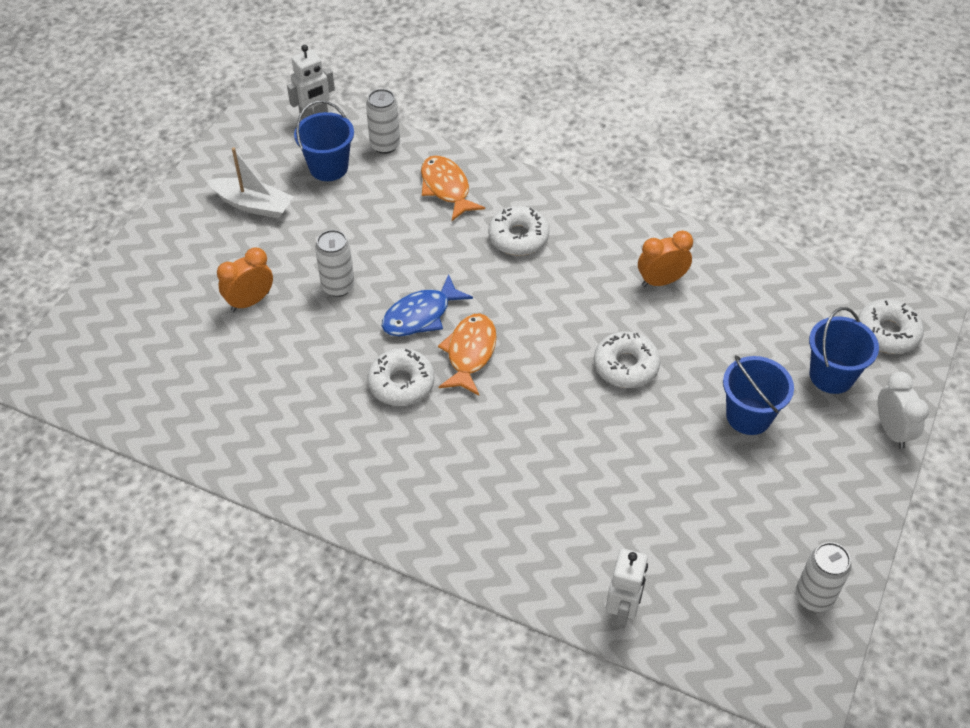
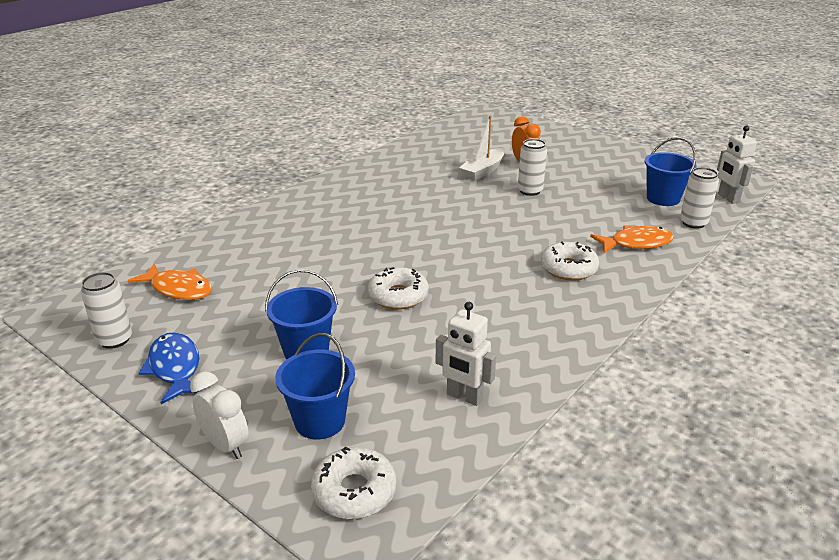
camera: 105 degrees right, 20 degrees down
(253, 205) = (620, 170): white boat -> white boat (483, 171)
(401, 383) = (429, 203): white donut -> none
(421, 315) = (491, 217): blue fish -> blue fish (175, 368)
(470, 353) = (445, 230): orange fish -> orange fish (178, 289)
(622, 611) = (188, 254): white robot -> white robot (464, 397)
(661, 281) = (492, 336): orange clock -> none
(892, 431) = (225, 445): white clock -> white clock turned 135 degrees counterclockwise

